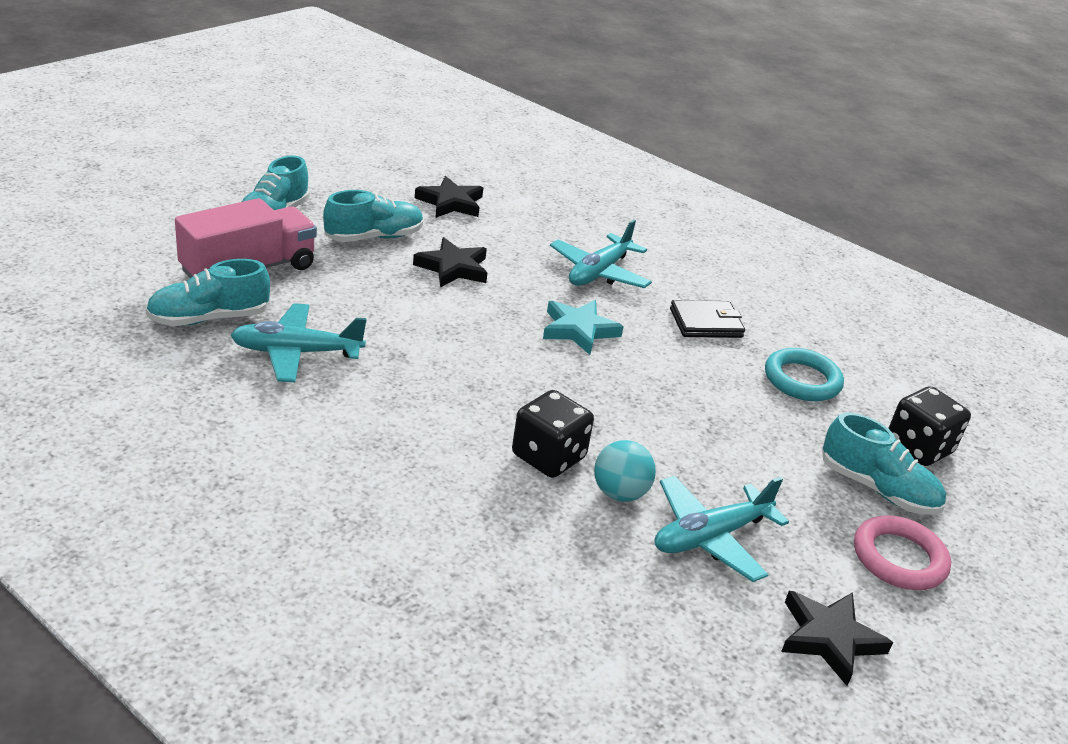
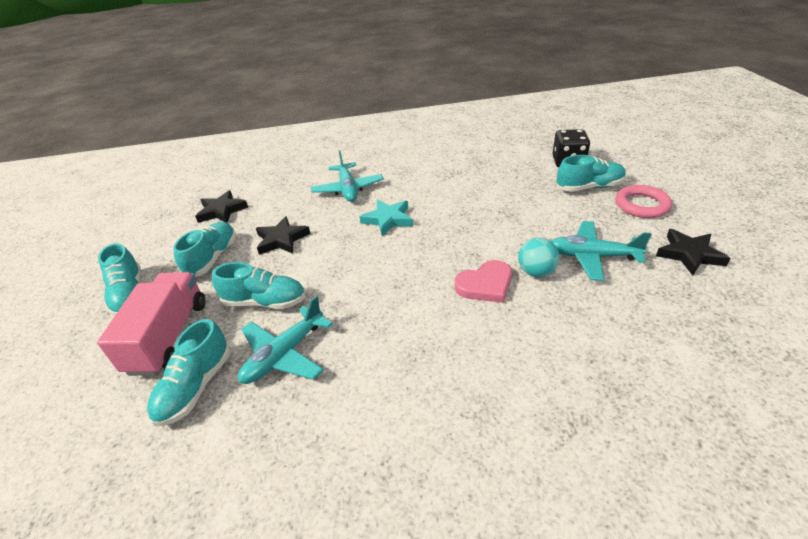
camera: 40 degrees left, 5 degrees up
(350, 305) = (265, 302): none -> turquoise shoe
(548, 456) = (485, 284): black dice -> pink heart
(706, 323) = (425, 176): black wallet -> none
(710, 537) = (592, 256): turquoise plane -> turquoise plane turned 90 degrees clockwise
(802, 380) = (494, 169): turquoise ring -> none

